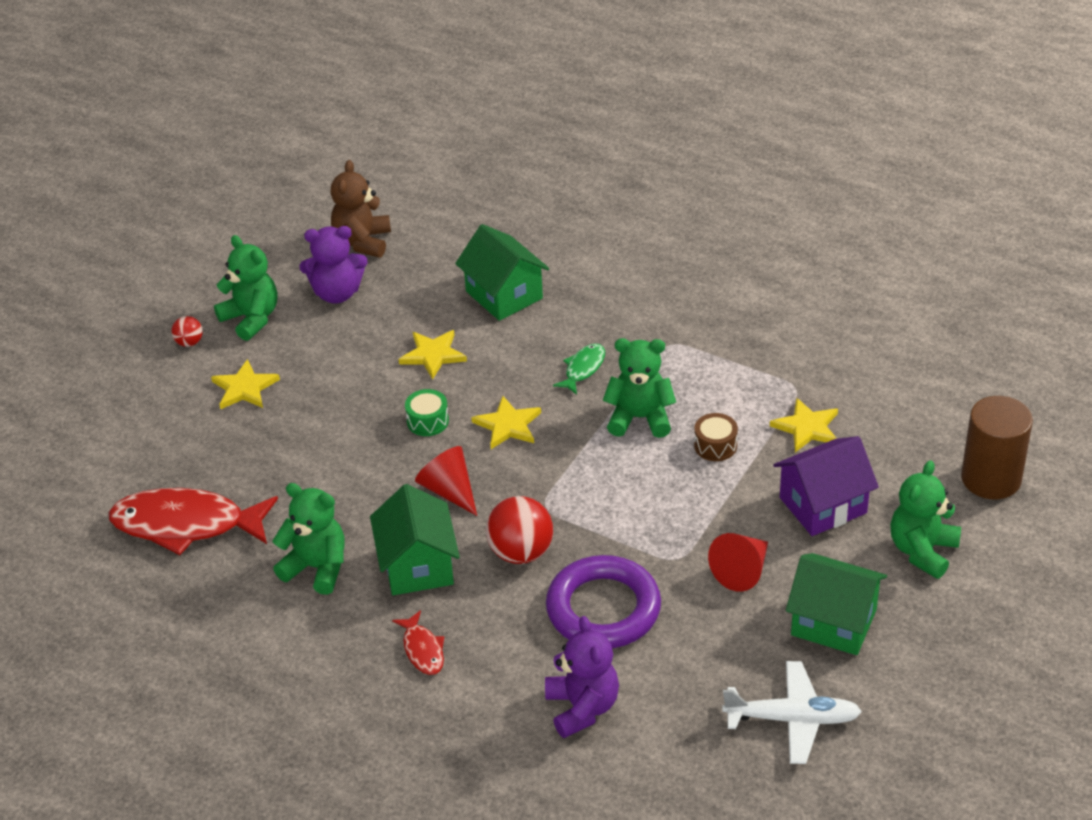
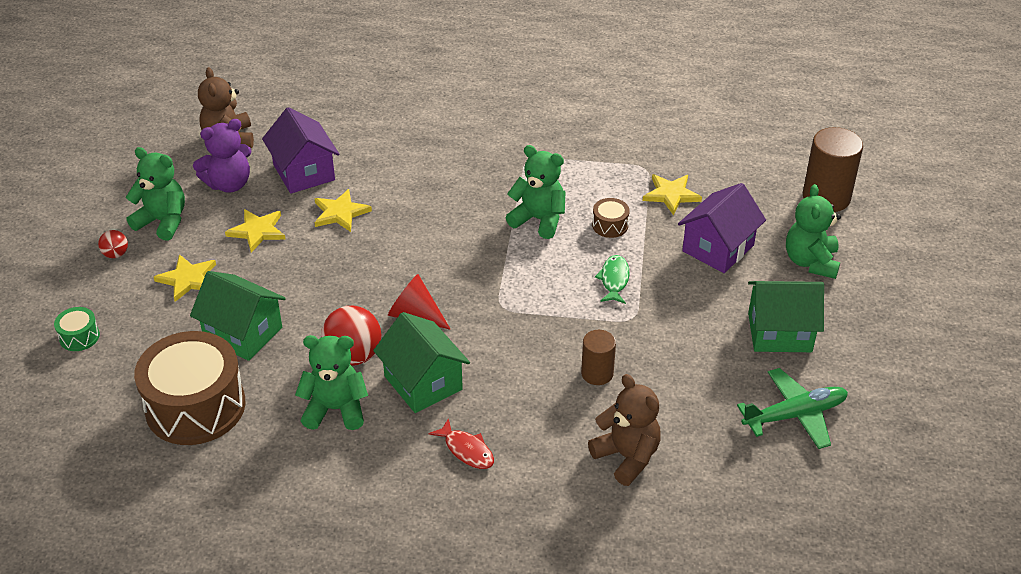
camera: 25 degrees left, 0 degrees up
(186, 525) = (195, 406): red fish -> brown drum
(419, 299) = (304, 172): none -> purple house
(427, 421) = (365, 265): green drum -> green drum (79, 337)
(504, 295) = (373, 153): green house -> green house (243, 333)
(508, 425) = (435, 252): yellow star -> yellow star (257, 231)
(521, 552) = (504, 348): red ball -> red ball (353, 356)
(582, 708) = (627, 457): purple teddy bear -> brown teddy bear
(583, 369) = (471, 194): green fish -> green fish (614, 280)
(603, 609) = (597, 373): purple ring -> brown cylinder
(640, 418) = (538, 220): green teddy bear -> green teddy bear turned 45 degrees clockwise
(742, 571) = (687, 313): red cone -> none
(793, 719) = (795, 415): white plane -> green plane

